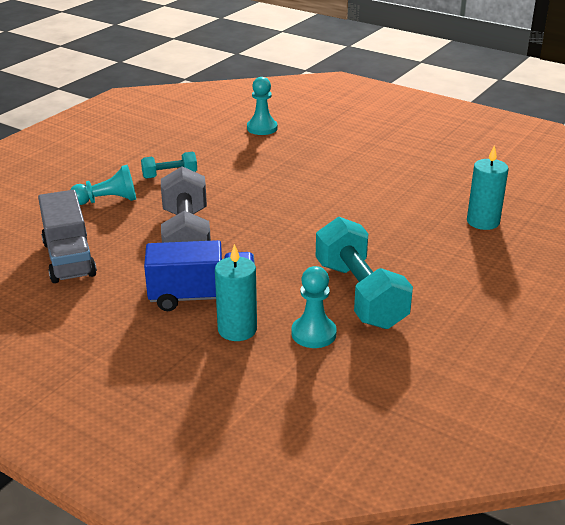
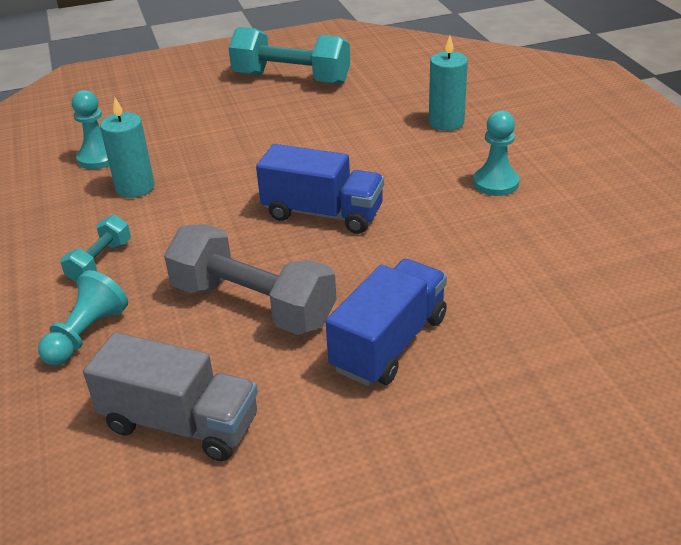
camera: 50 degrees left, 5 degrees up
(237, 329) = (476, 343): turquoise candle -> turquoise candle (135, 187)
(303, 221) = (323, 213): none -> blue truck
(313, 334) = (531, 295): turquoise pawn -> turquoise pawn (495, 183)
(360, 294) = (492, 238): turquoise dumbbell -> turquoise dumbbell (291, 79)

